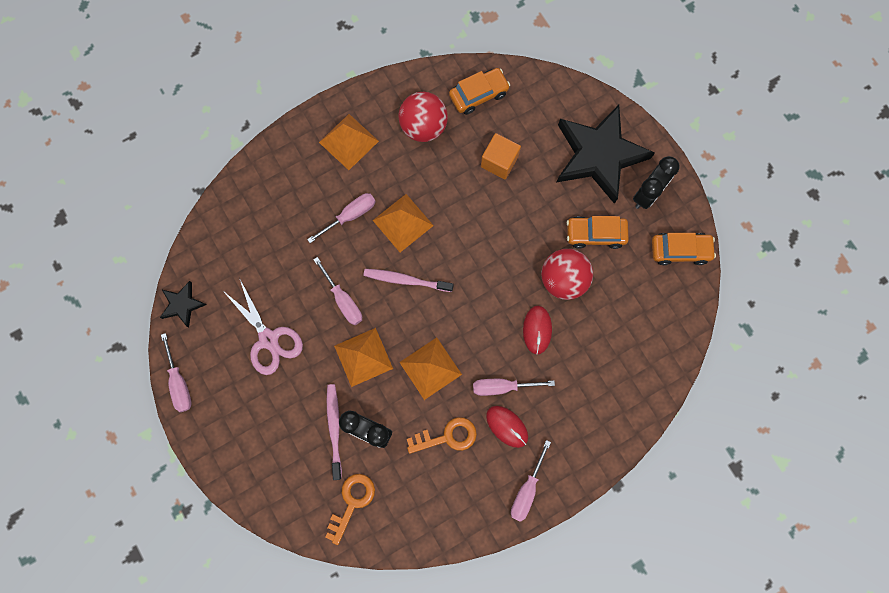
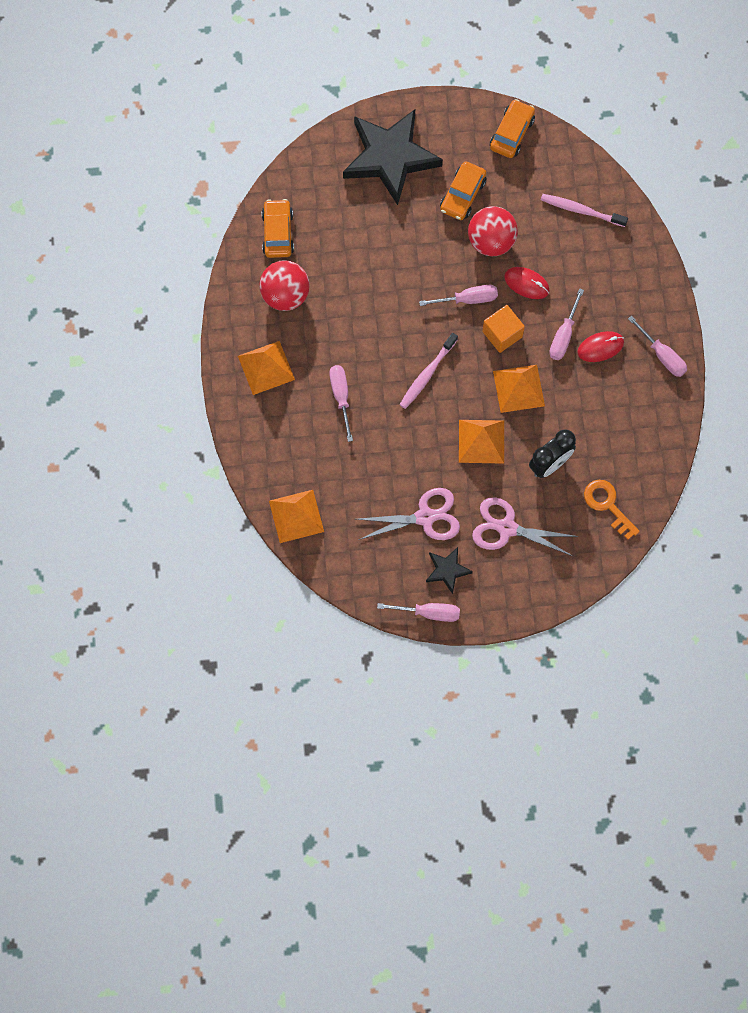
camera: 65 degrees left, 5 degrees down
(182, 304) = (354, 581): black star -> black star (447, 570)
(289, 417) = (507, 528): none -> pink scissors
(334, 429) = (535, 493): pink toothbrush -> pink toothbrush (581, 210)
(343, 300) = (420, 436): pink screwdriver -> pink screwdriver (468, 299)
(402, 223) = (370, 353): orange pyramid -> orange pyramid (296, 516)
(447, 436) = (586, 400): orange key -> none
(499, 162) = (353, 244): orange cube -> orange cube (502, 334)
(647, 194) = (447, 135): black clock -> none

